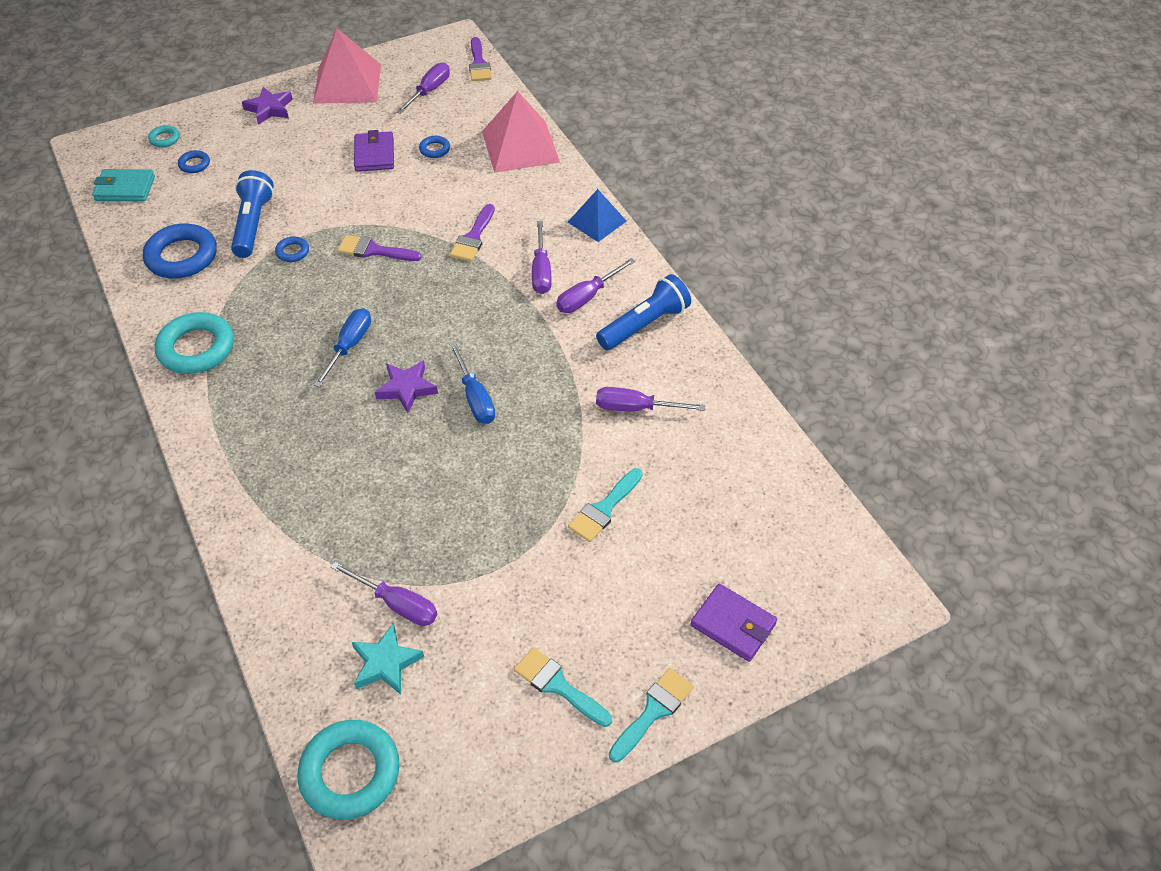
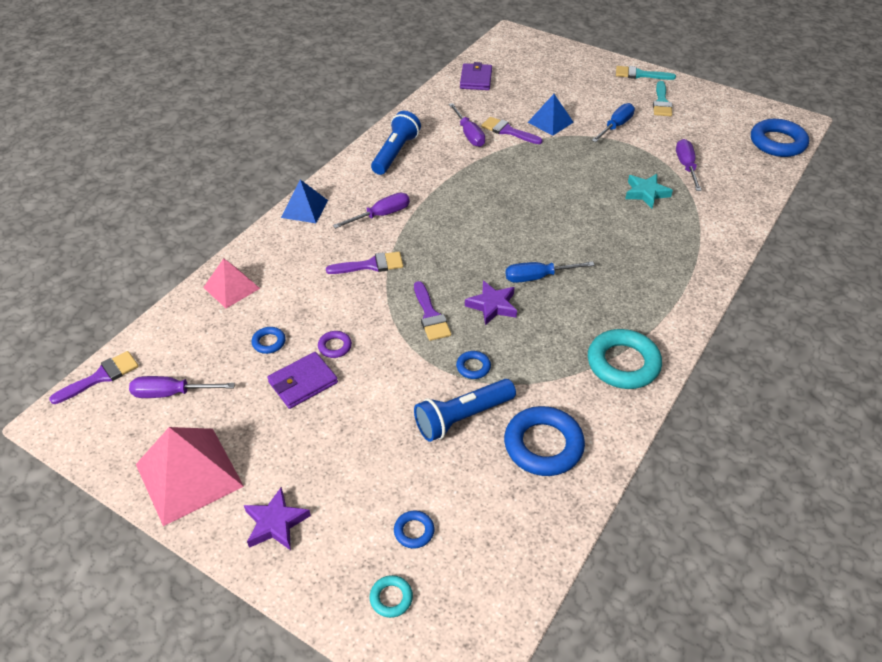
camera: 120 degrees left, 5 degrees down
(125, 188) = (496, 573): turquoise wallet -> none
(350, 772) = (777, 143): turquoise ring -> blue ring
(386, 663) = (718, 156): turquoise star -> turquoise star (646, 193)
(394, 182) = (335, 346): none -> purple ring
(407, 388) = (546, 231): purple star -> purple star (492, 306)
(475, 398) = (523, 198): blue screwdriver -> blue screwdriver (616, 126)
(520, 146) = (231, 288): pink pyramid -> pink pyramid, size x0.60
(587, 297) = (390, 185): purple screwdriver -> none
(604, 509) = (550, 122): turquoise brush -> blue pyramid
(616, 451) = (507, 131): none -> purple brush
(645, 325) = (395, 153): blue flashlight -> blue flashlight turned 90 degrees clockwise
(733, 625) = (572, 67): purple wallet -> purple wallet (476, 79)

